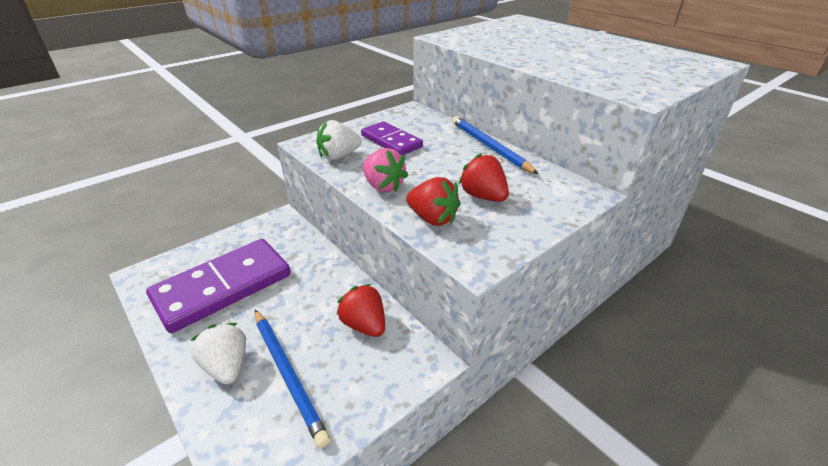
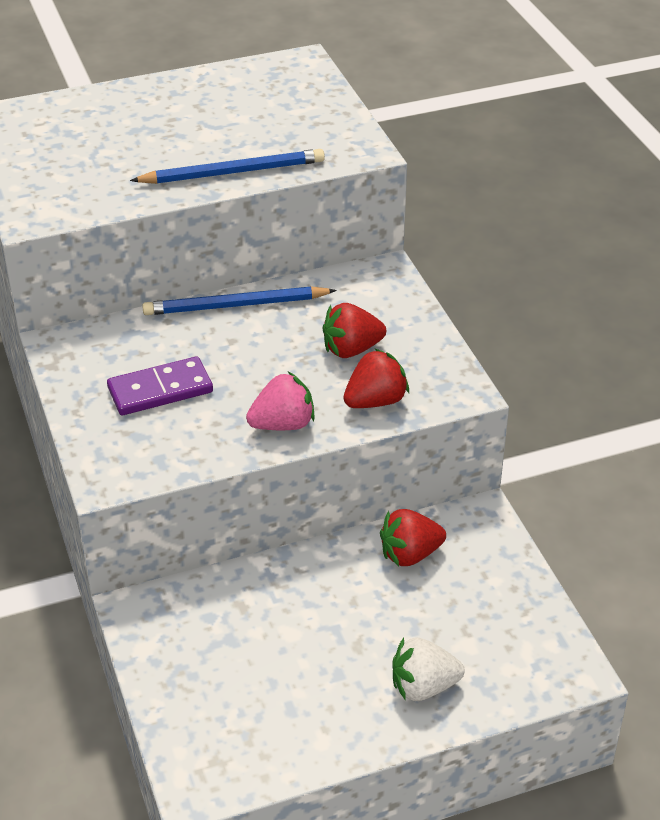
camera: 70 degrees left, 5 degrees up
(223, 287) = (274, 687): purple domino -> none
(288, 374) = (457, 632): blue pencil -> blue pencil (233, 172)
(338, 156) = (173, 451): white strawberry -> none

